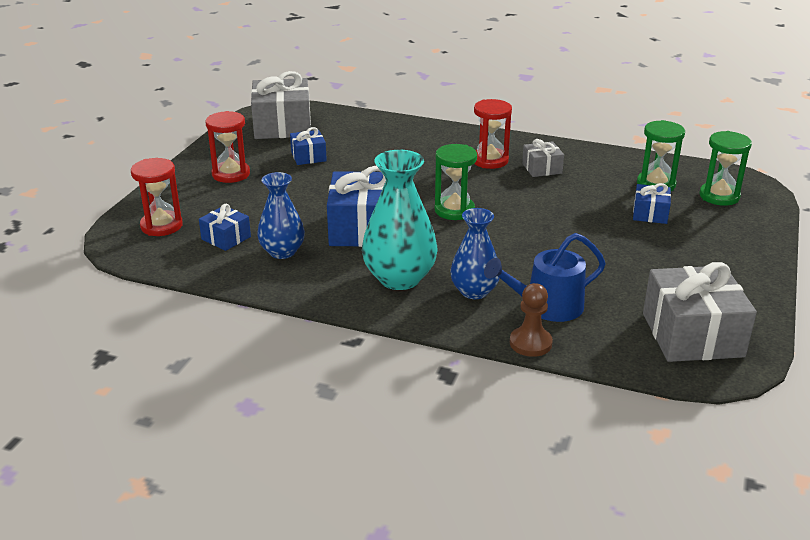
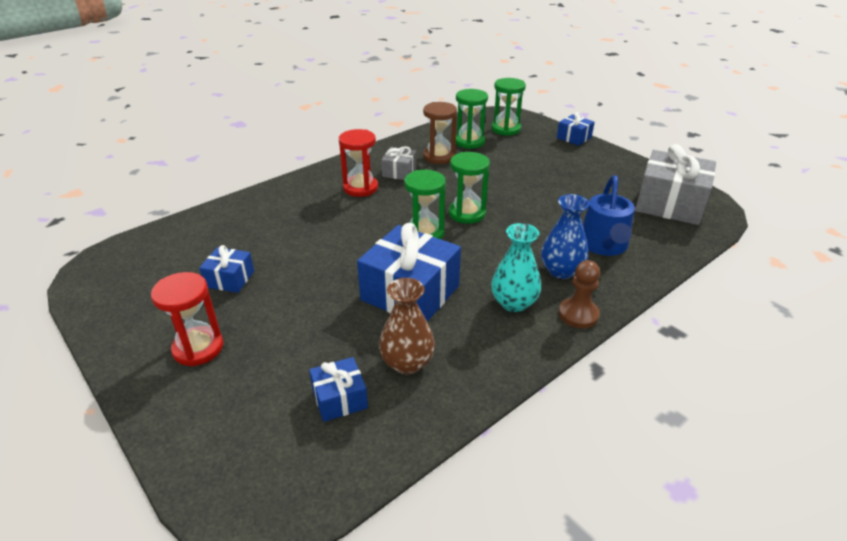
camera: 60 degrees left, 5 degrees up
(161, 226) = (255, 451): red hourglass -> none
(282, 126) = (138, 274): grey gift -> none
(282, 252) = (407, 363): blue vase -> brown vase
(399, 278) = (513, 303): turquoise vase -> turquoise vase, size x0.65
(512, 221) = (467, 213): none -> green hourglass
(530, 343) = (651, 272): brown pawn -> brown pawn (578, 314)
(599, 178) = (439, 156): none -> brown hourglass
(650, 213) = (506, 159): blue gift -> blue gift (574, 138)

